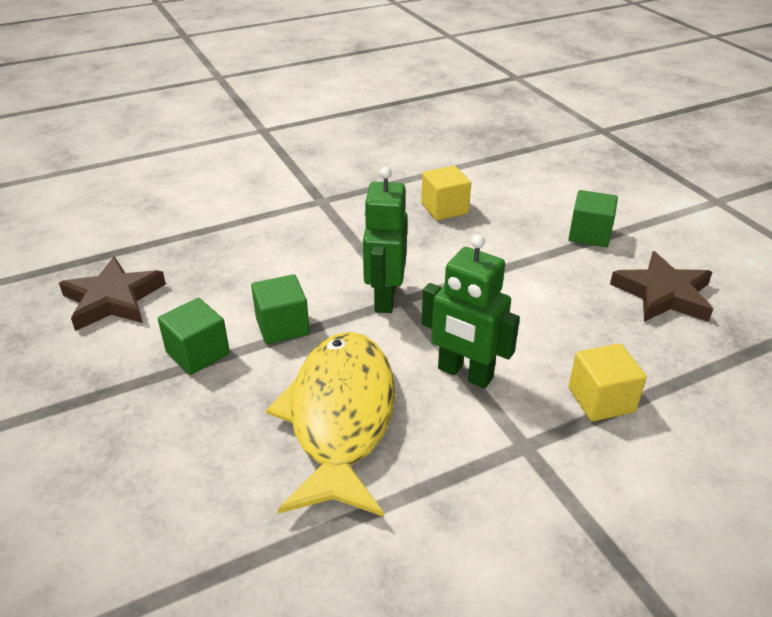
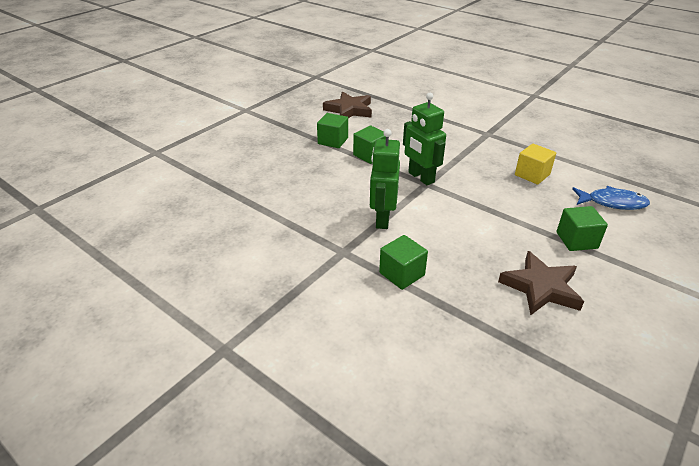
camera: 65 degrees right, 0 degrees up
(340, 418) = (321, 189): yellow fish -> none
(384, 298) = (421, 177): green robot -> green robot turned 105 degrees counterclockwise
(533, 183) = (612, 203): none -> blue fish
(601, 400) = (402, 274): yellow cube -> green cube

